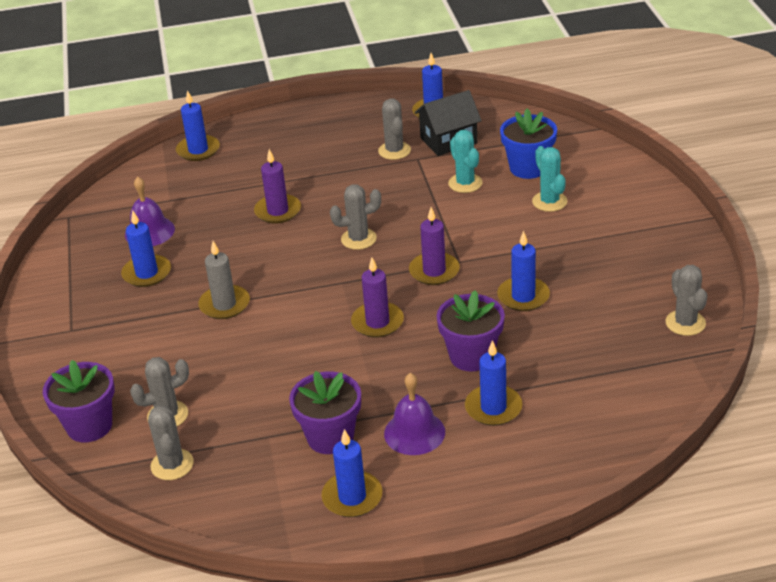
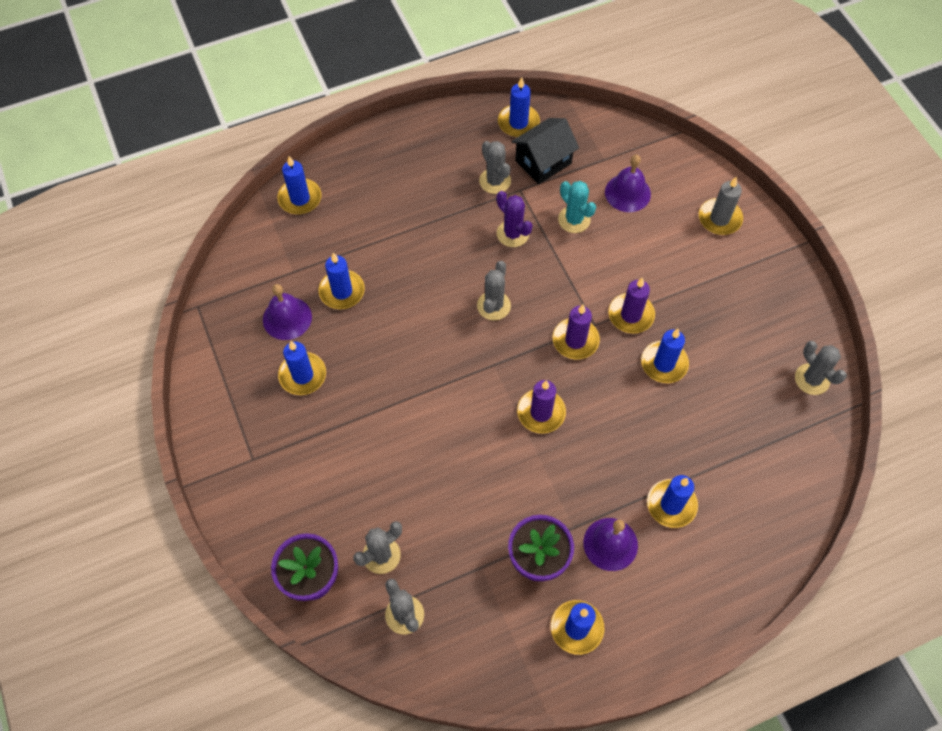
camera: 15 degrees left, 25 degrees up
(211, 217) = (342, 291): none -> blue candle
(224, 305) = (391, 407): grey candle -> grey candle (719, 218)
(278, 211) = (405, 276): purple candle -> purple candle (631, 315)
(358, 239) = (493, 306): grey cactus -> grey cactus turned 45 degrees counterclockwise
(398, 189) = (512, 234): none -> purple cactus
(471, 356) = (636, 444): purple flower pot -> none
(528, 168) = (627, 193): blue flower pot -> purple bell
(549, 201) = (658, 236): turquoise cactus -> none

